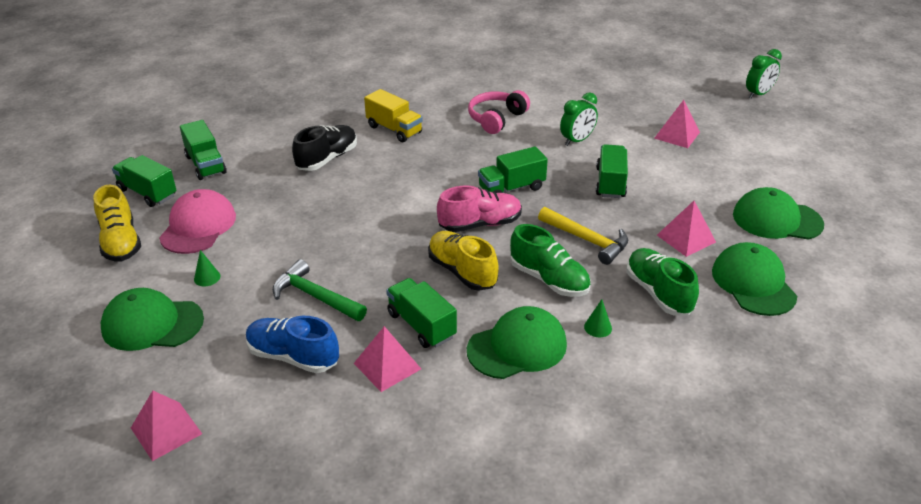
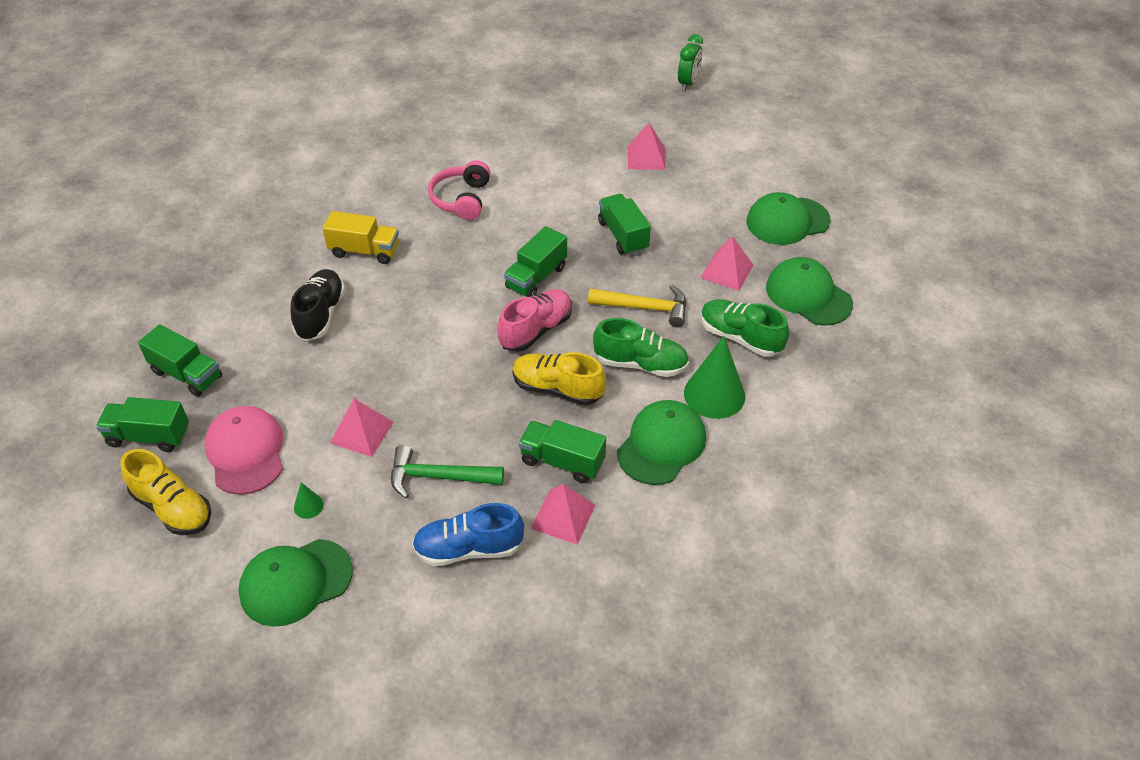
camera: 30 degrees left, 10 degrees up
(166, 430) = (410, 680): pink pyramid -> pink pyramid (362, 432)
(577, 140) = (559, 197): green clock -> none
(598, 327) = (714, 394): green cone -> green cone, size x2.26

